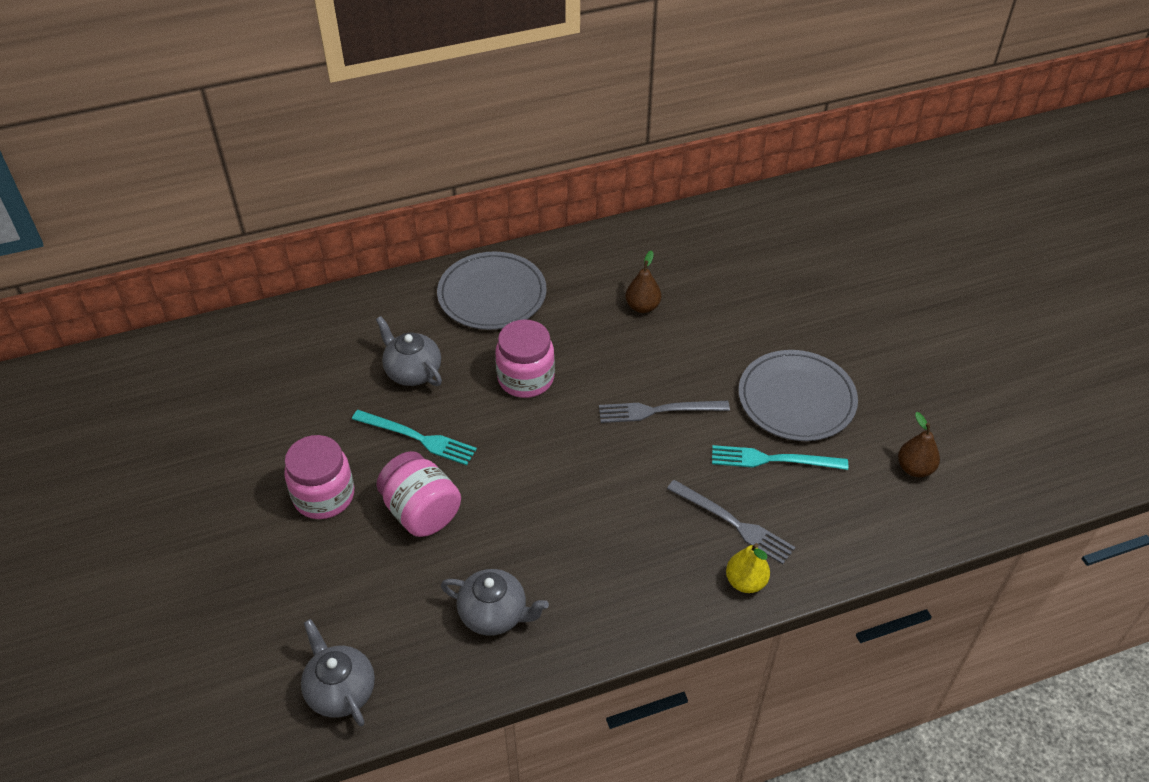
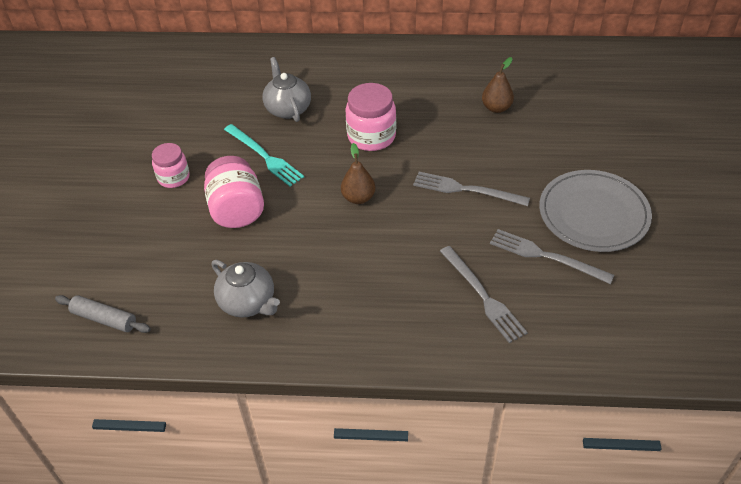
camera: 25 degrees right, 0 degrees up
(324, 496) = (173, 177): pink jar -> pink jar, size x0.65
(340, 690) = (104, 319): grey teapot -> grey rolling pin
(492, 294) = (379, 69): grey plate -> none
(745, 582) = (468, 346): yellow pear -> none
(773, 460) = (546, 256): turquoise fork -> grey fork
(914, 468) = (676, 302): brown pear -> brown pear (358, 198)

